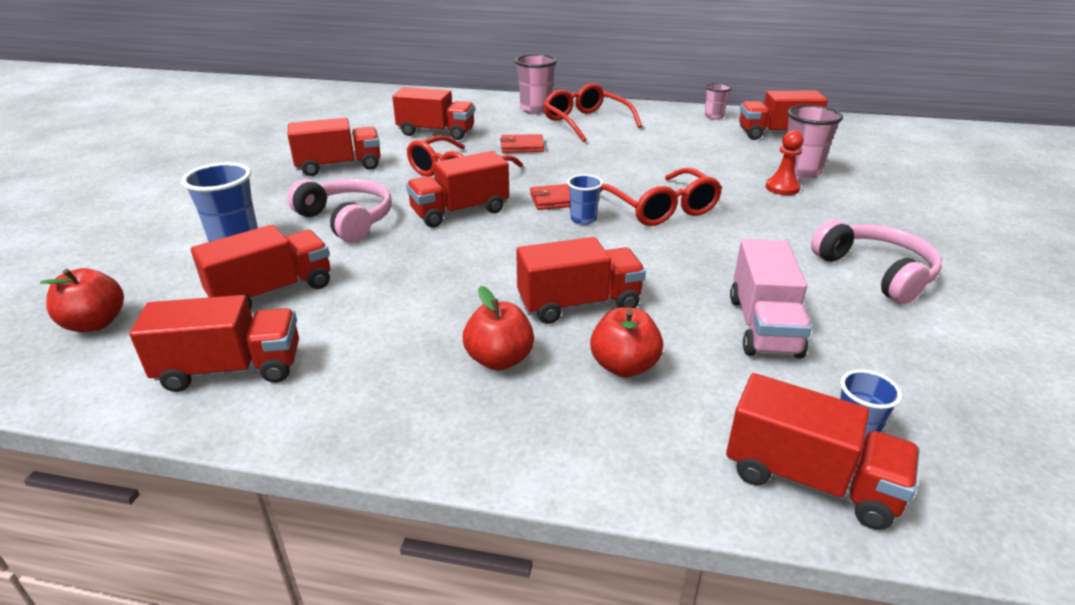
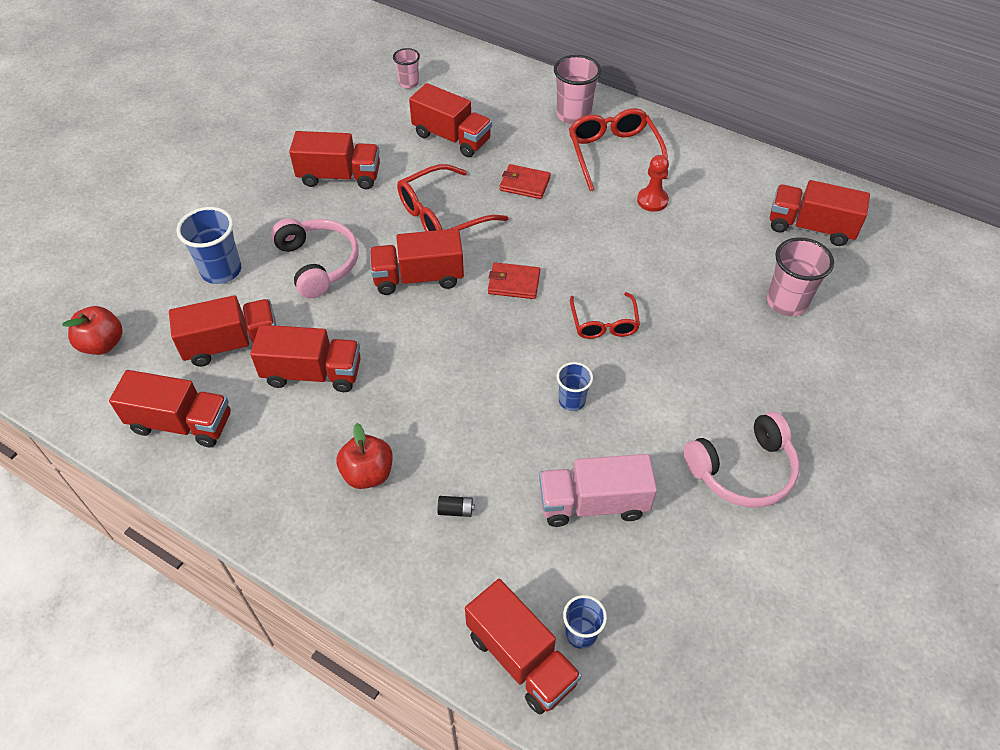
camera: 20 degrees right, 20 degrees up
(579, 304) = (458, 431): red truck -> red truck (312, 373)
(583, 219) = (522, 319): blue cup -> blue cup (572, 401)
(624, 366) = (455, 510): red apple -> black battery
(661, 209) = (604, 323): red glasses -> red glasses, size x0.64
(714, 116) = (762, 175): pink cup -> pink cup (409, 83)
(763, 326) = (593, 503): pink truck -> pink truck turned 60 degrees clockwise
(782, 188) = (746, 323): red pawn -> red pawn (652, 200)
(876, 272) = (743, 470): pink headphones -> pink headphones turned 75 degrees clockwise

